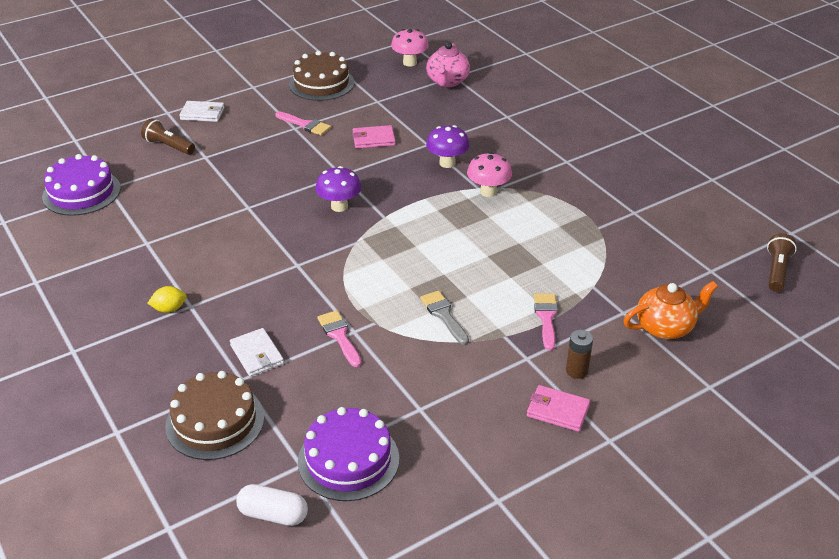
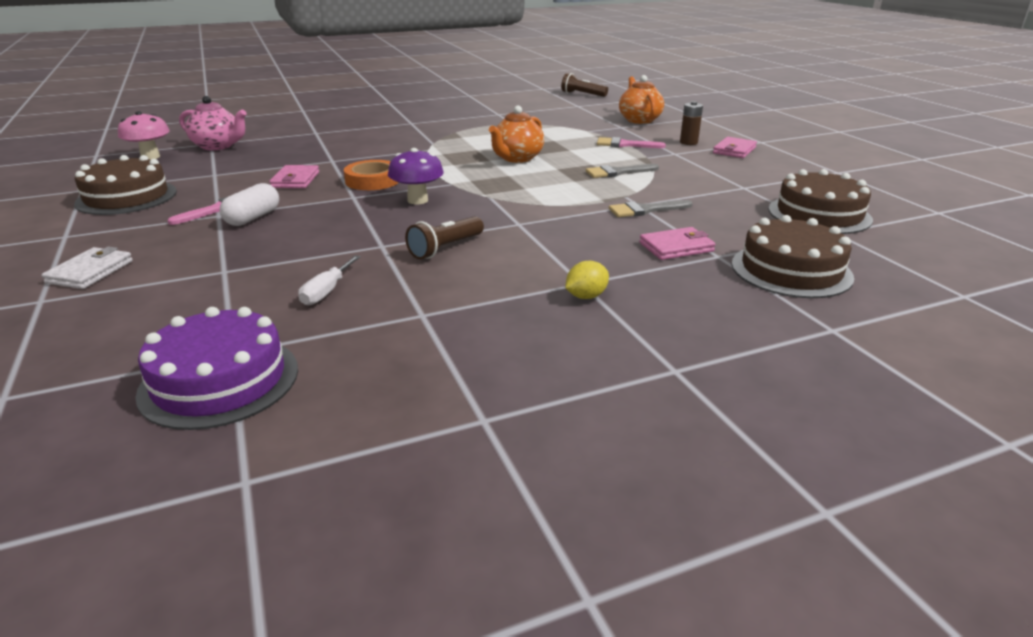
camera: 80 degrees left, 10 degrees down
(168, 146) = (156, 299): brown flashlight -> brown flashlight (445, 248)
(169, 309) = (586, 296): yellow lemon -> yellow lemon turned 60 degrees clockwise
(177, 201) = (326, 292): none -> white screwdriver
(257, 354) = (676, 247): white wallet -> pink wallet
(273, 514) = (907, 246): white capsule -> white capsule (253, 218)
(339, 336) = (645, 210): pink brush -> grey brush
(348, 460) = (819, 214): purple cake -> brown cake
(381, 175) = (373, 181): none -> orange tape
(447, 163) = (375, 156): purple mushroom -> none
(468, 245) = (516, 158): none -> orange teapot
(488, 192) = (437, 147): pink mushroom -> none

